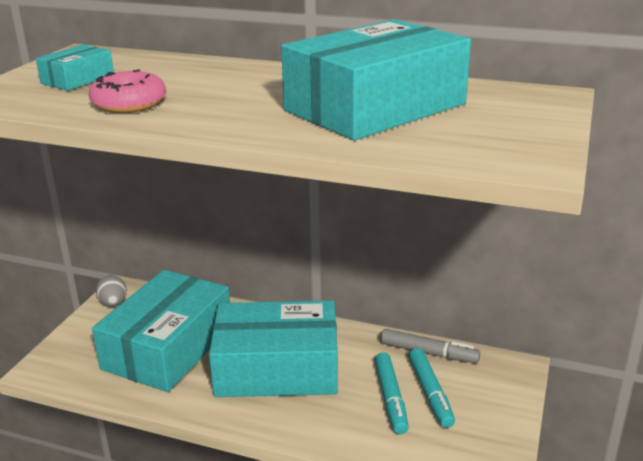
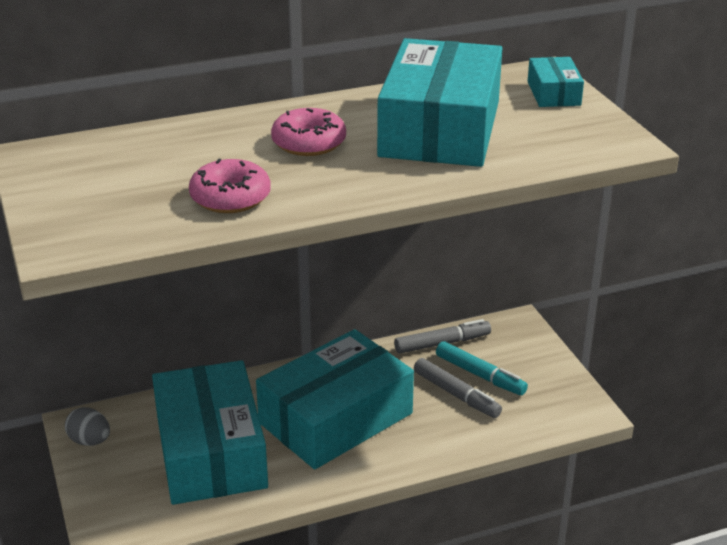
camera: 40 degrees left, 5 degrees up
(78, 79) = (113, 189): turquoise box -> turquoise box (553, 93)
(254, 89) = (309, 143): none -> pink donut
(390, 398) = (456, 394): turquoise marker -> grey marker

